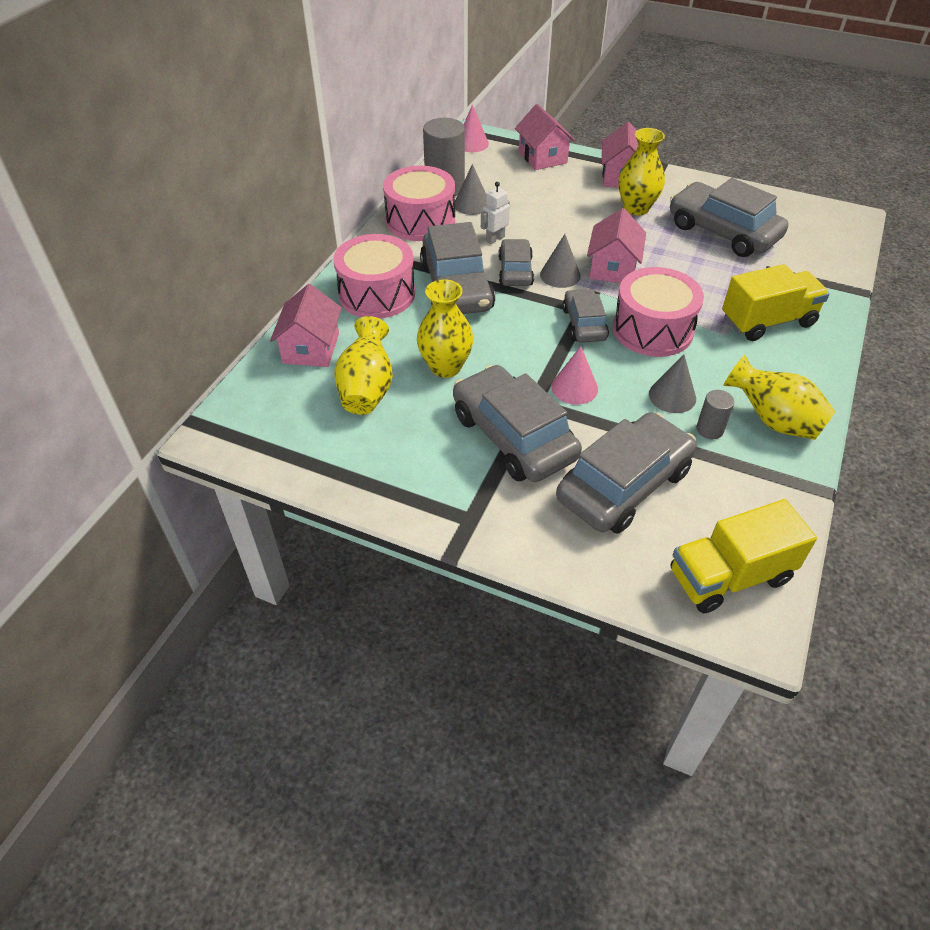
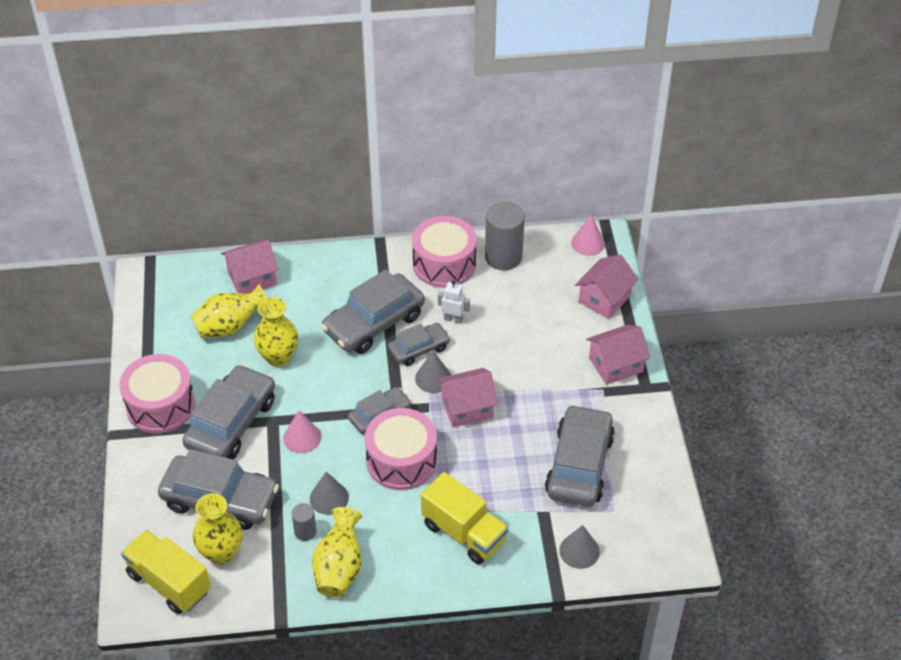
camera: 60 degrees right, 0 degrees up
(377, 294) = (334, 283): pink drum -> pink drum (160, 405)
(472, 204) = (492, 284): grey cone -> grey cone (579, 551)
(636, 208) = (571, 392): yellow vase -> yellow vase (221, 553)

